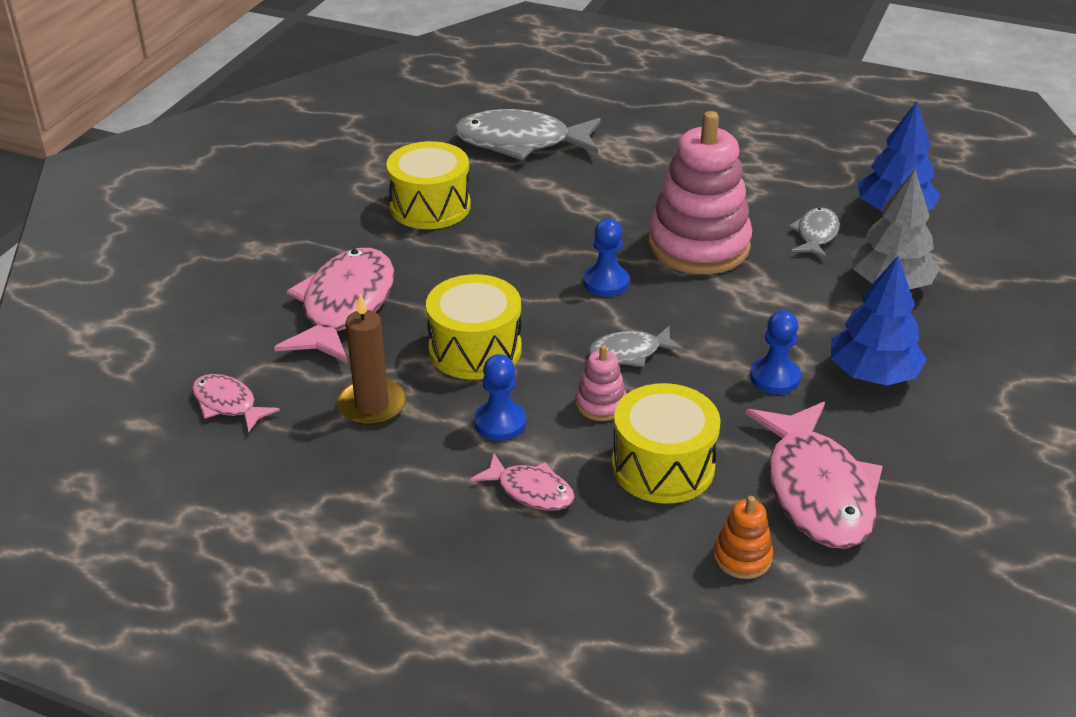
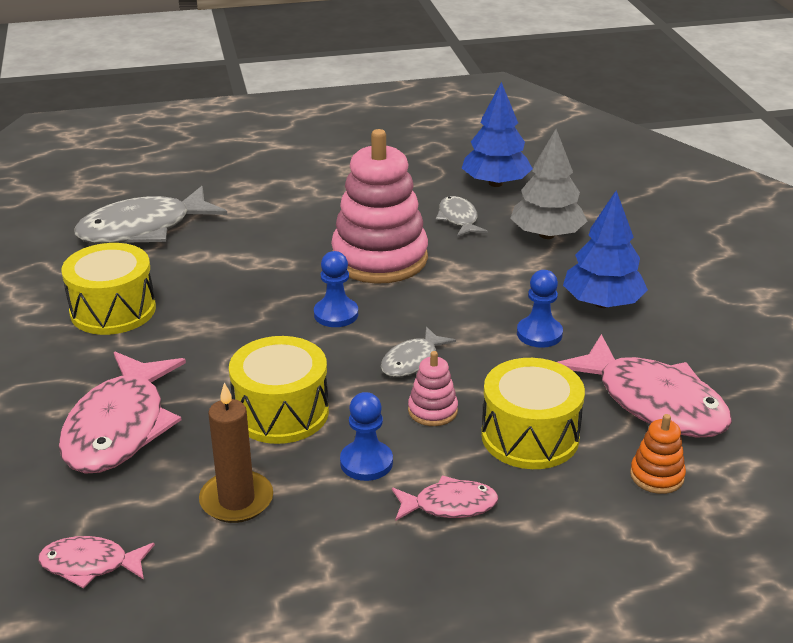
camera: 35 degrees left, 5 degrees down
(345, 307) = (119, 427): pink fish -> pink fish turned 150 degrees counterclockwise

